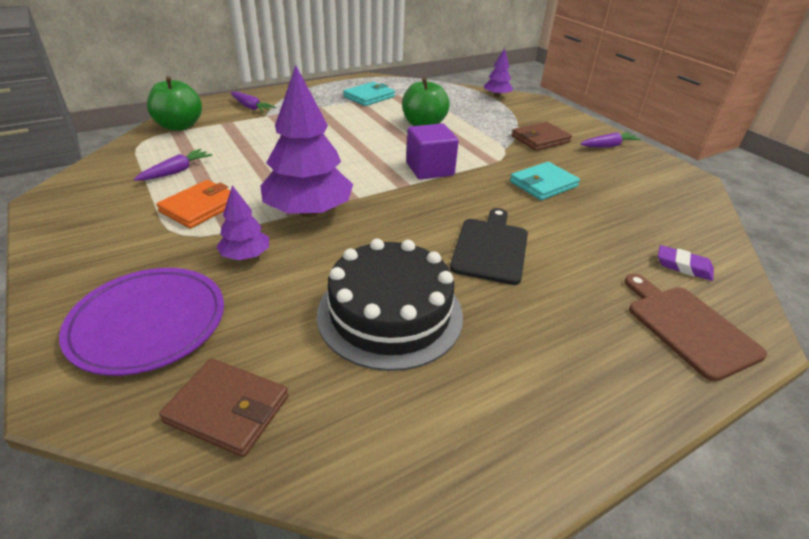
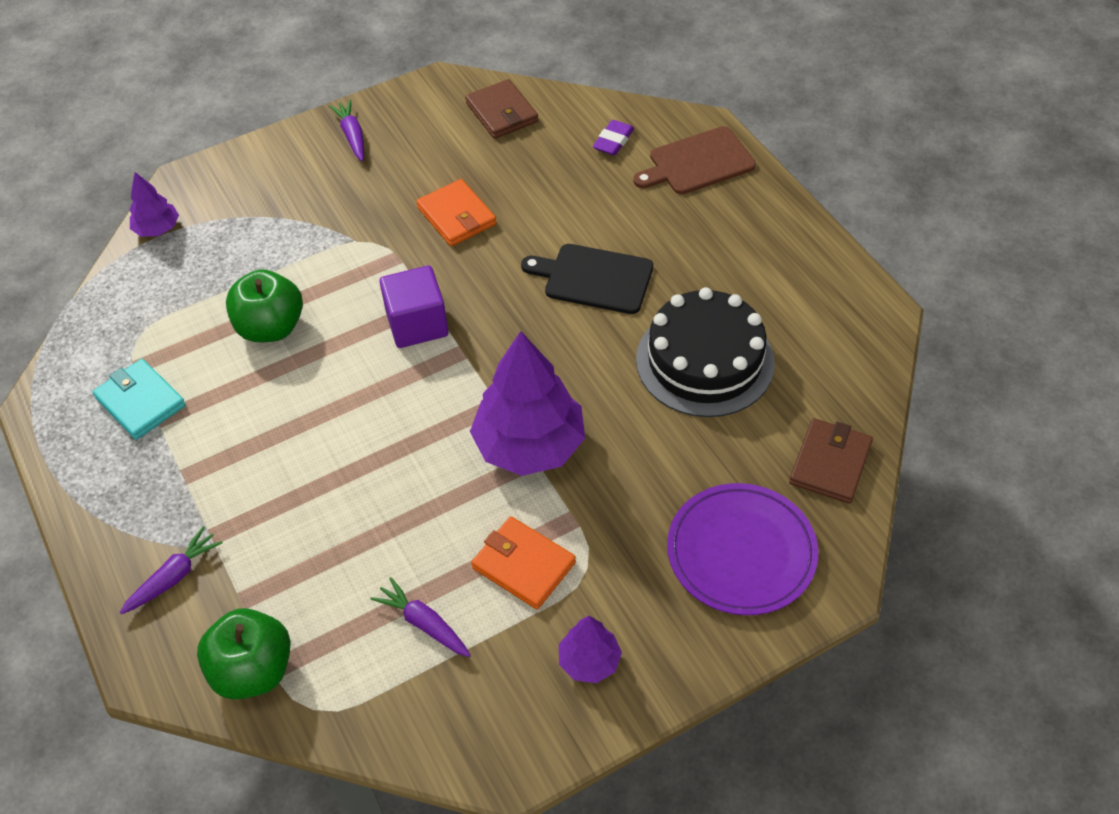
camera: 85 degrees left, 15 degrees up
(246, 256) = (625, 493): purple tree -> purple tree (589, 661)
(540, 139) = (329, 200): brown wallet -> brown wallet (501, 112)
(543, 184) = (456, 216): turquoise wallet -> orange wallet

